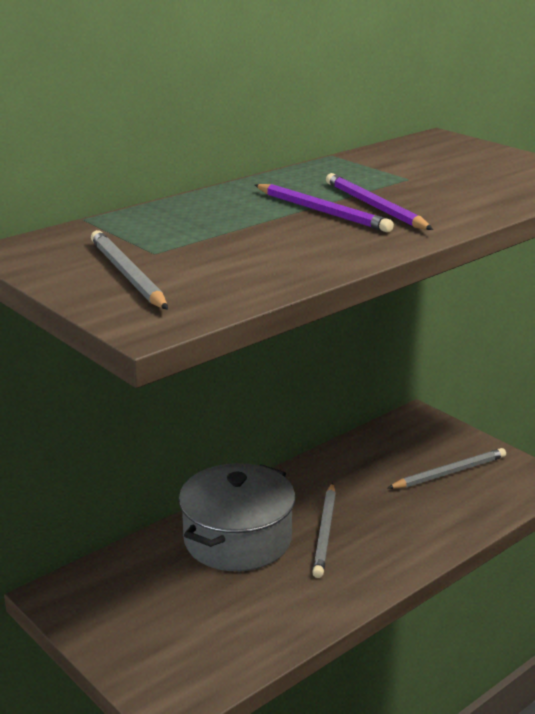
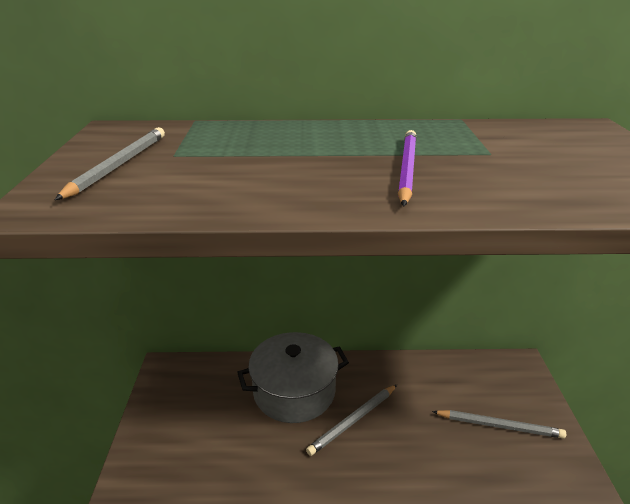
camera: 40 degrees right, 5 degrees up
(322, 211) = (355, 160): purple pencil -> none

